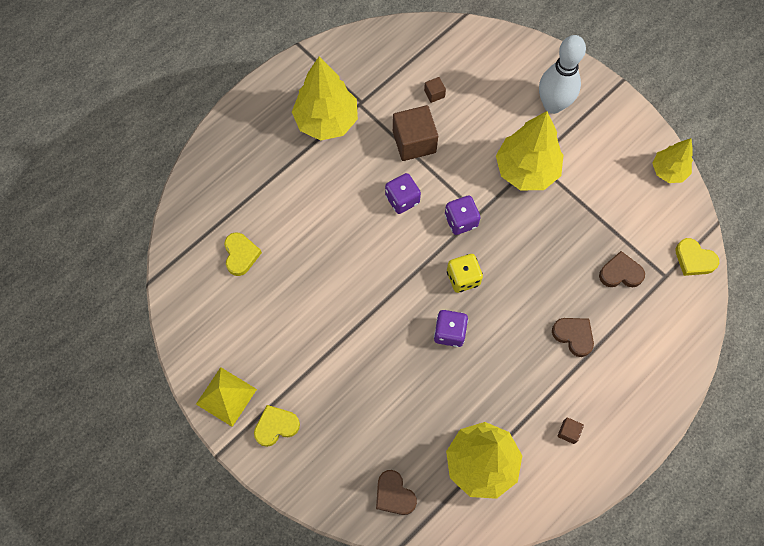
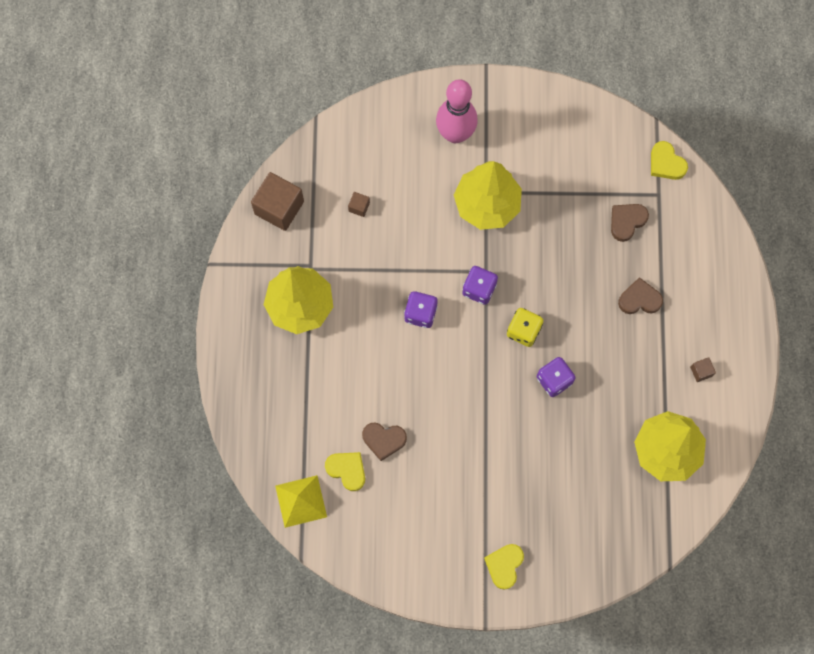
camera: 45 degrees left, 5 degrees up
(226, 396) = (447, 580): yellow pyramid -> yellow pyramid (301, 501)
(394, 494) = (631, 530): brown heart -> brown heart (384, 440)
(414, 142) = (383, 260): brown cube -> brown cube (279, 207)
(553, 105) = (455, 134): white bowling pin -> pink bowling pin
(668, 171) = (586, 110): yellow tree -> none
(694, 259) = (666, 163): yellow heart -> yellow heart turned 60 degrees clockwise

